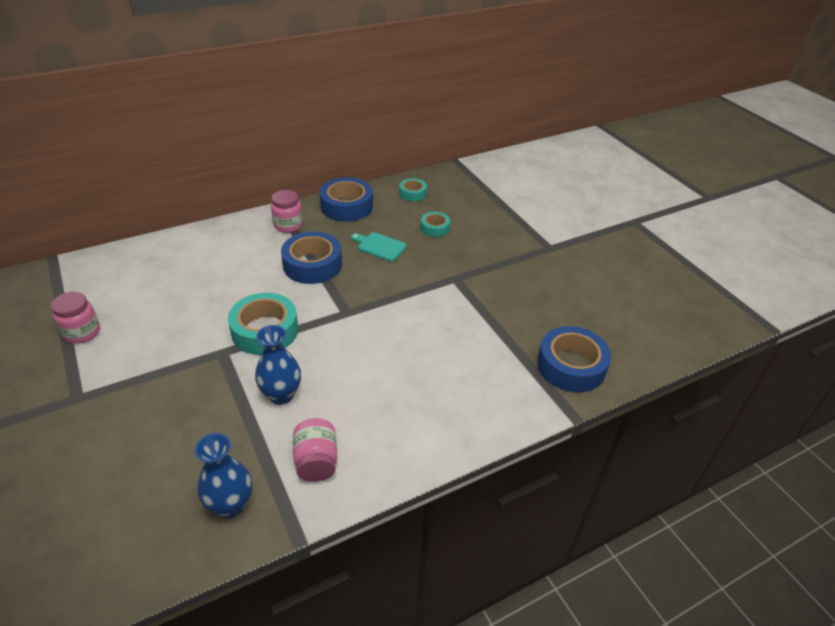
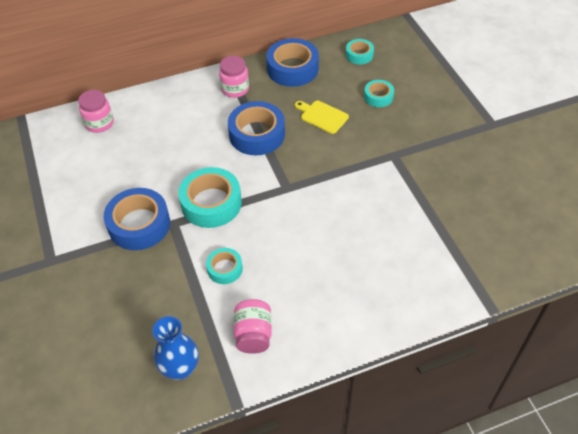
camera: 10 degrees right, 10 degrees up
(82, 332) = (51, 196): pink jar -> pink jar (99, 123)
(281, 395) = (225, 269): blue vase -> turquoise tape
(379, 246) = (322, 116): turquoise cutting board -> yellow cutting board
(571, 366) = (496, 256): blue tape -> blue tape (139, 224)

